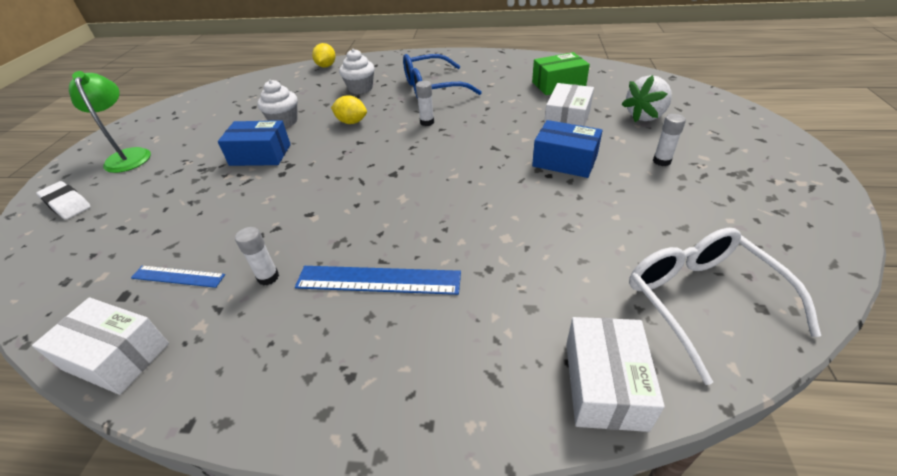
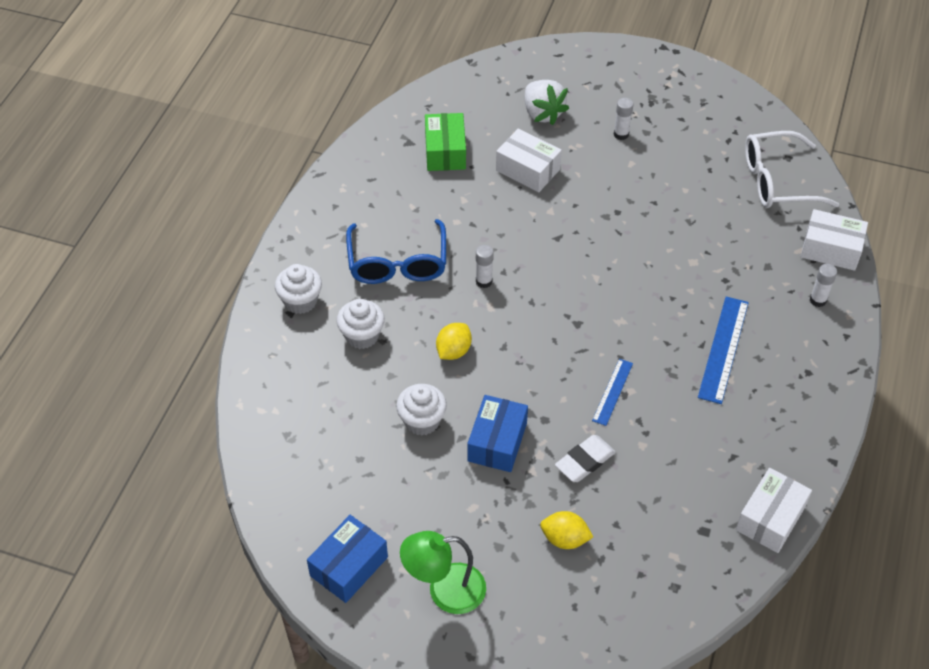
camera: 80 degrees left, 10 degrees up
(67, 204) = (539, 631): white eraser -> white eraser (584, 461)
(178, 276) = (689, 492): blue ruler -> blue ruler (612, 392)
(268, 277) = (704, 423): white glue stick -> white glue stick (818, 300)
(326, 66) = (260, 372): yellow lemon -> yellow lemon (565, 539)
(386, 66) = (300, 301): none -> white cupcake
(564, 161) = (599, 194): blue box -> blue box (349, 566)

